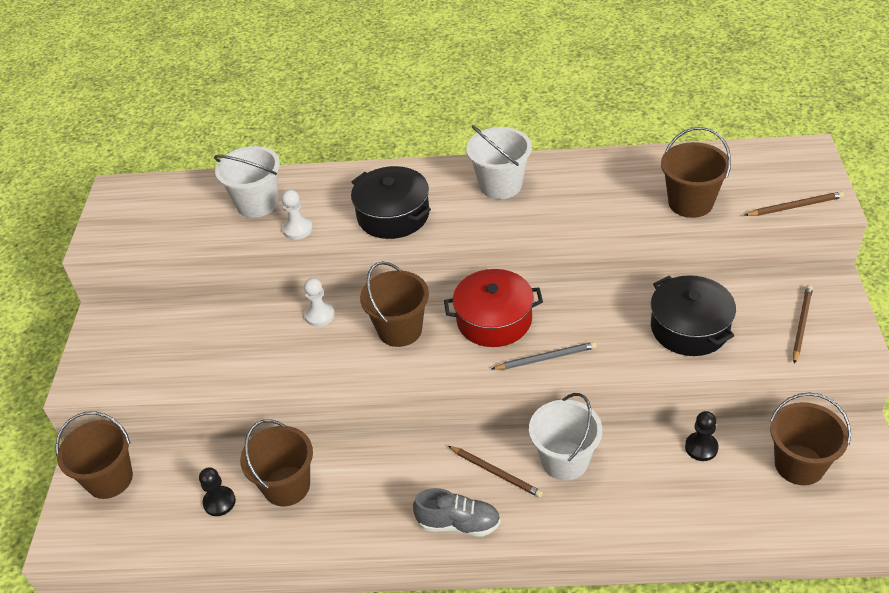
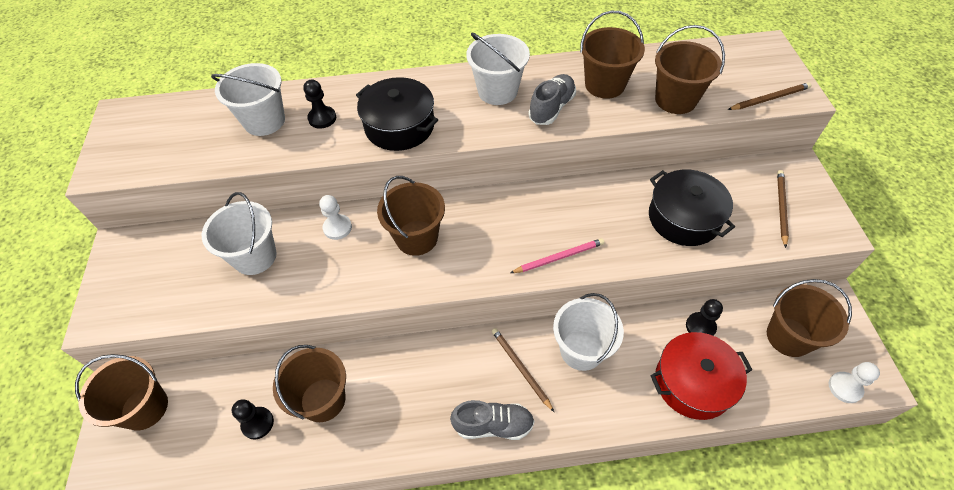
camera: 10 degrees left, 10 degrees up
(234, 337) = (255, 256): none -> white bucket
(298, 229) = (307, 145): white pawn -> white pawn (845, 388)
(315, 204) = (322, 118): none -> black pawn
(494, 320) = (504, 221): red pot -> red pot (693, 383)
(496, 473) = (520, 368): brown pencil -> brown pencil turned 150 degrees counterclockwise
(546, 358) = (559, 257): grey pencil -> pink pencil
(555, 205) = (551, 108): none -> grey shoe
(617, 184) = (604, 85): none -> brown bucket

